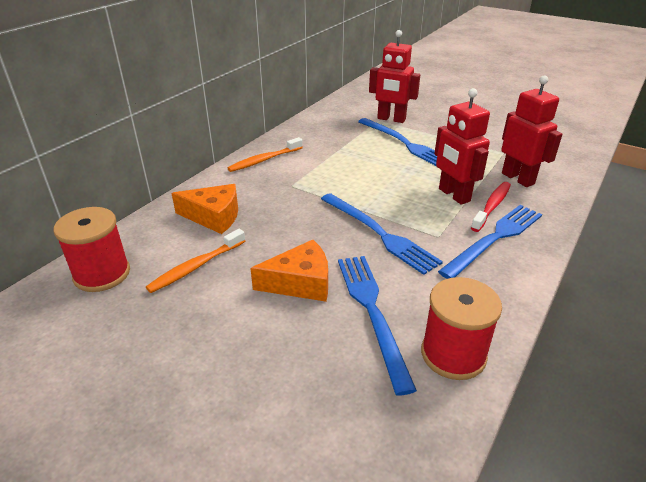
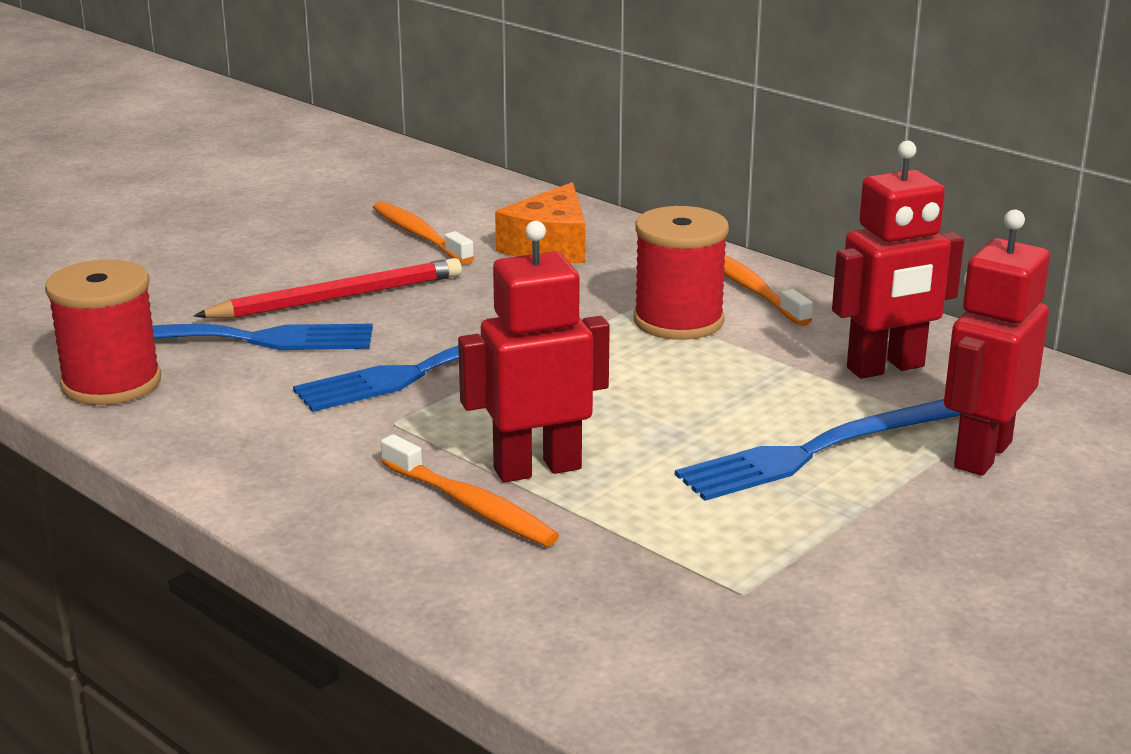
camera: 100 degrees right, 10 degrees down
(102, 274) = (436, 186): red spool -> red spool (678, 321)
(300, 283) = (337, 297): orange cheese -> red pencil
(492, 206) = (470, 505): red toothbrush -> orange toothbrush
(494, 238) = (352, 479): blue fork -> none
(518, 178) = (585, 576): red robot -> red robot (886, 368)

